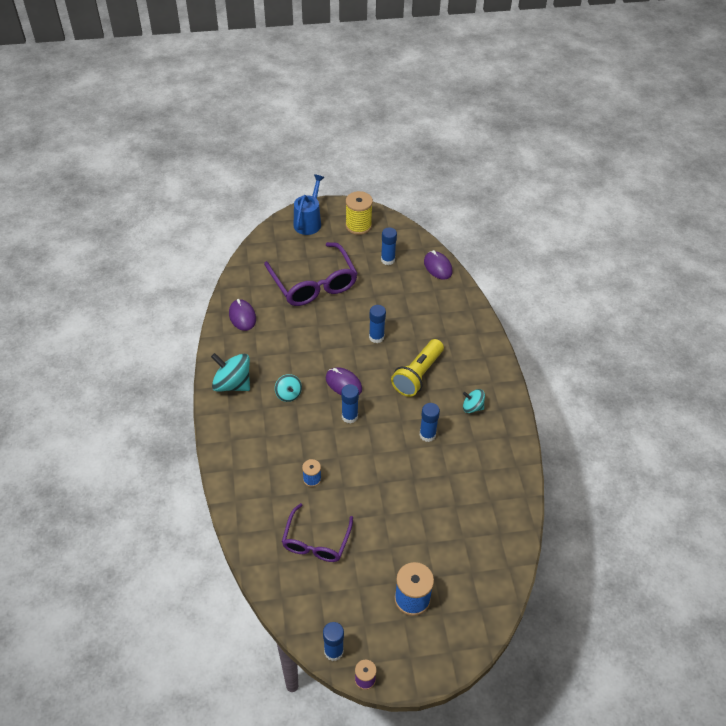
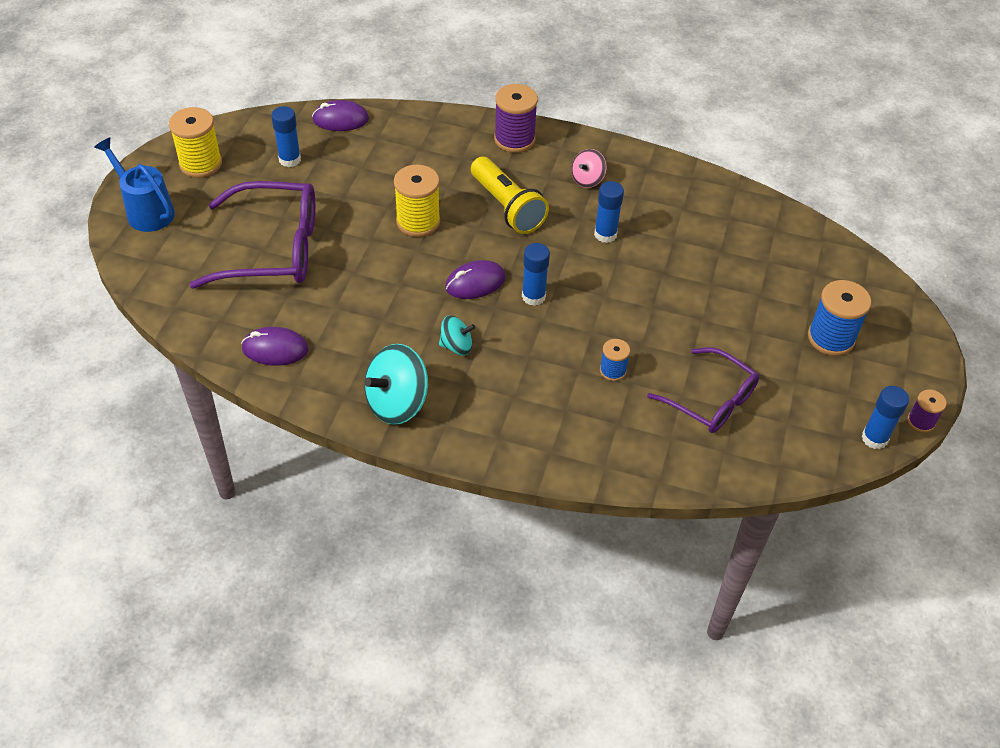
camera: 65 degrees left, 0 degrees up
(376, 337) = (418, 221): blue glue stick -> yellow spool
(472, 407) = (587, 179): turquoise spinning top -> pink spinning top
(482, 355) = (514, 139): none -> purple spool

